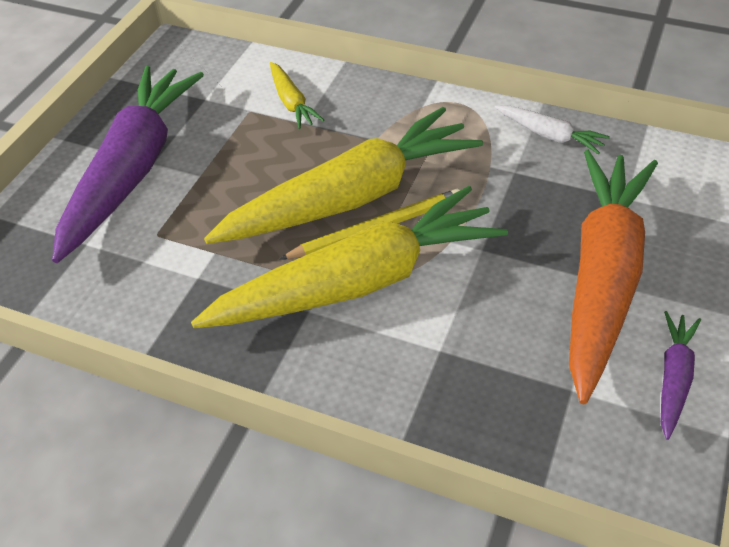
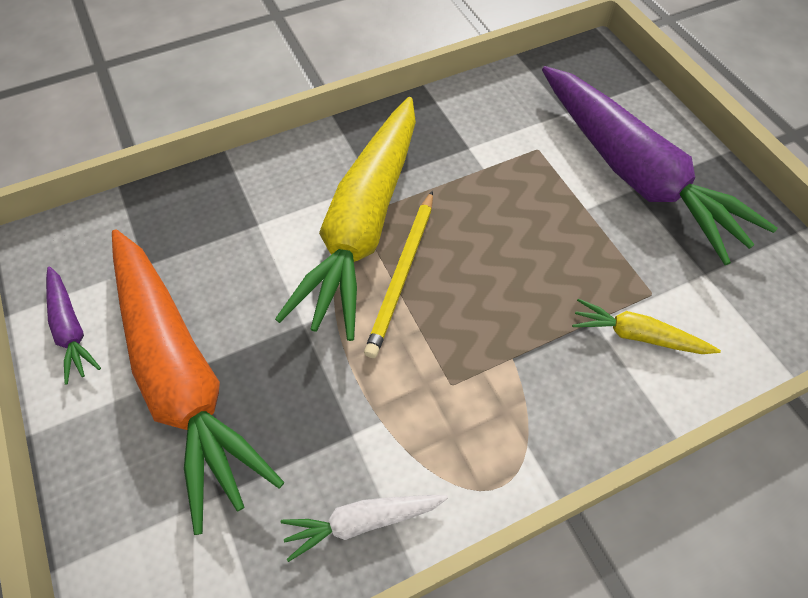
camera: 130 degrees right, 10 degrees up
(351, 197) = (455, 284): yellow carrot -> none

